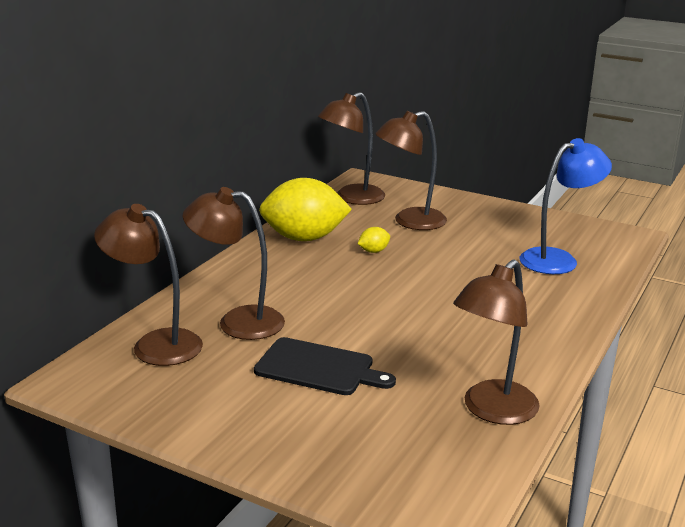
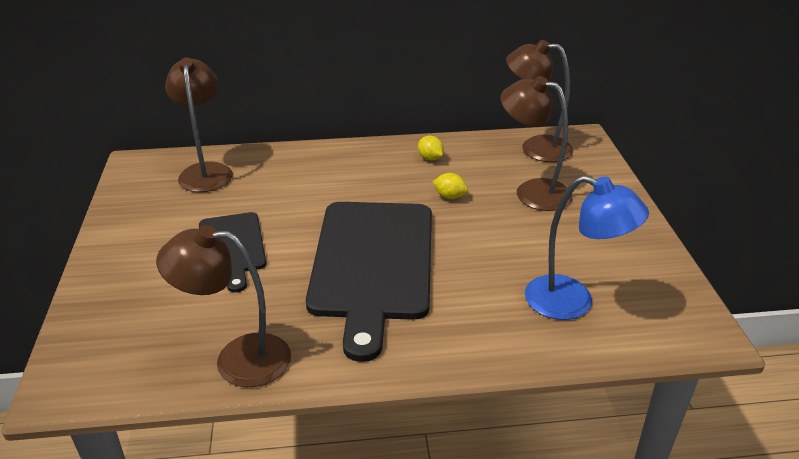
camera: 55 degrees right, 10 degrees up
(238, 322) = (266, 187): brown lamp -> none
(304, 238) = (430, 158): yellow lemon -> yellow lemon, size x0.40
(427, 312) = (373, 264): none -> black cutting board

